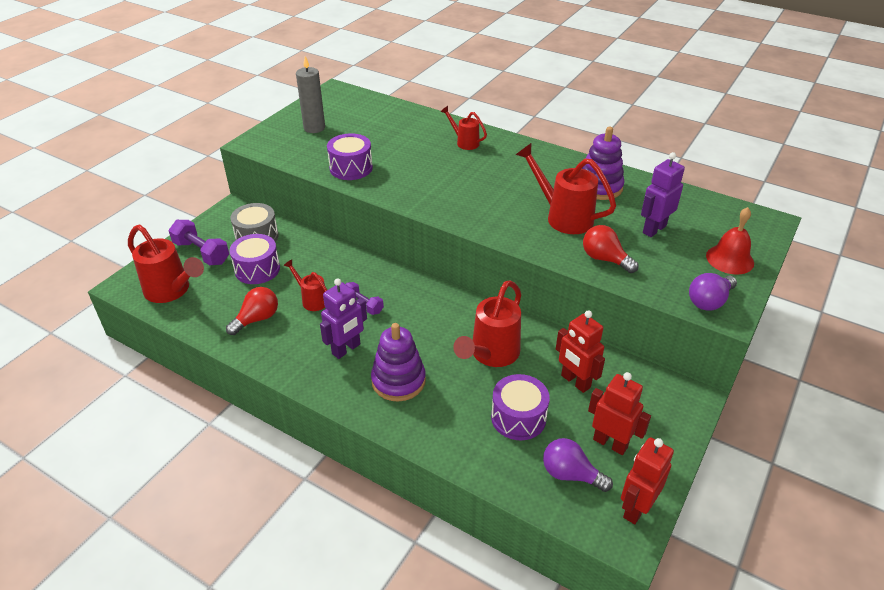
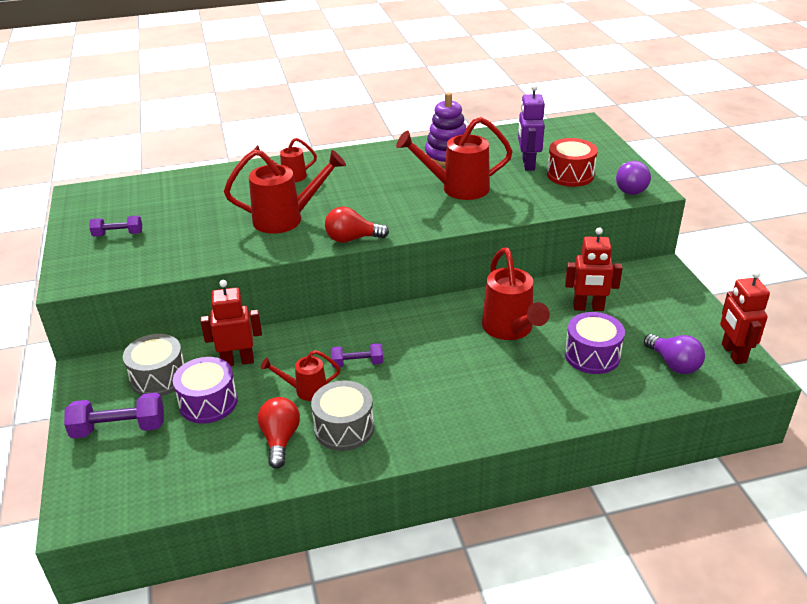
camera: 45 degrees left, 5 degrees down
(172, 291) = (146, 481): red watering can -> red watering can (286, 219)
(296, 339) = (344, 428): none -> grey drum
(314, 128) = (118, 234): grey candle -> purple dumbbell
(346, 349) = (399, 404): purple robot -> none
(351, 168) = (220, 246): purple drum -> none
(398, 381) = (477, 394): purple stacking toy -> none
(570, 474) = (673, 364): purple light bulb -> purple light bulb turned 105 degrees counterclockwise
(605, 259) = (531, 200): red light bulb -> red light bulb (352, 239)
(610, 443) = (664, 328): red robot -> red robot (238, 361)
(675, 259) = (570, 175): none -> red drum
(730, 259) = (599, 157): red bell -> none

